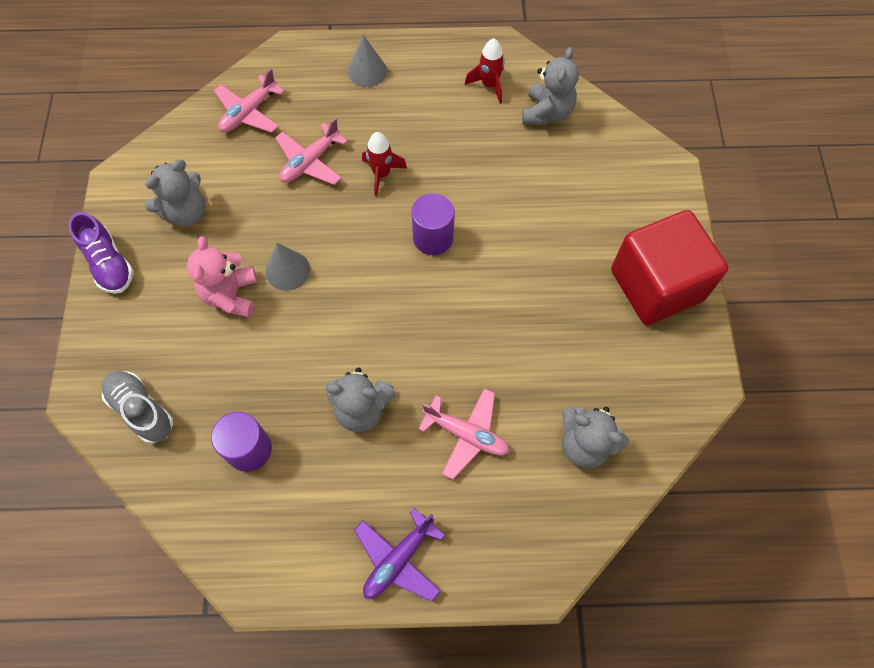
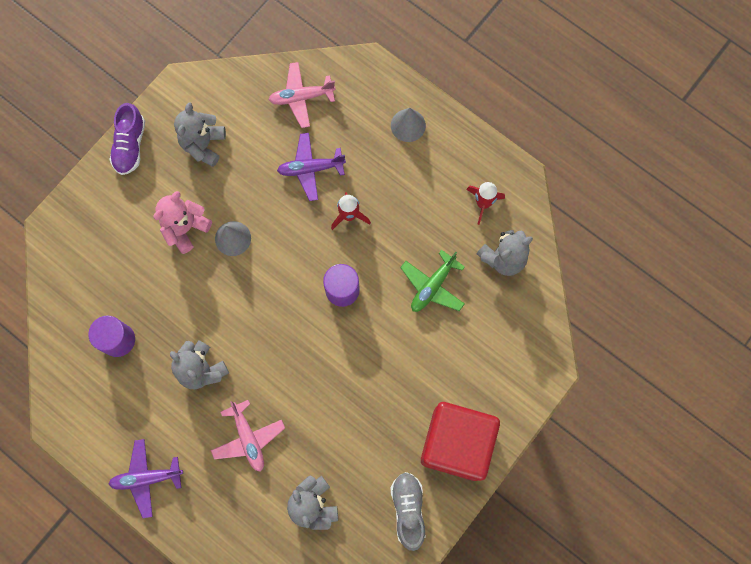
camera: 40 degrees right, 10 degrees up
(141, 410) = (78, 263): grey shoe -> grey shoe (408, 509)
(186, 212) = (203, 145): grey teddy bear -> grey teddy bear turned 105 degrees clockwise
(310, 162) = (310, 169): pink plane -> purple plane
(509, 176) = (432, 286): none -> green plane

